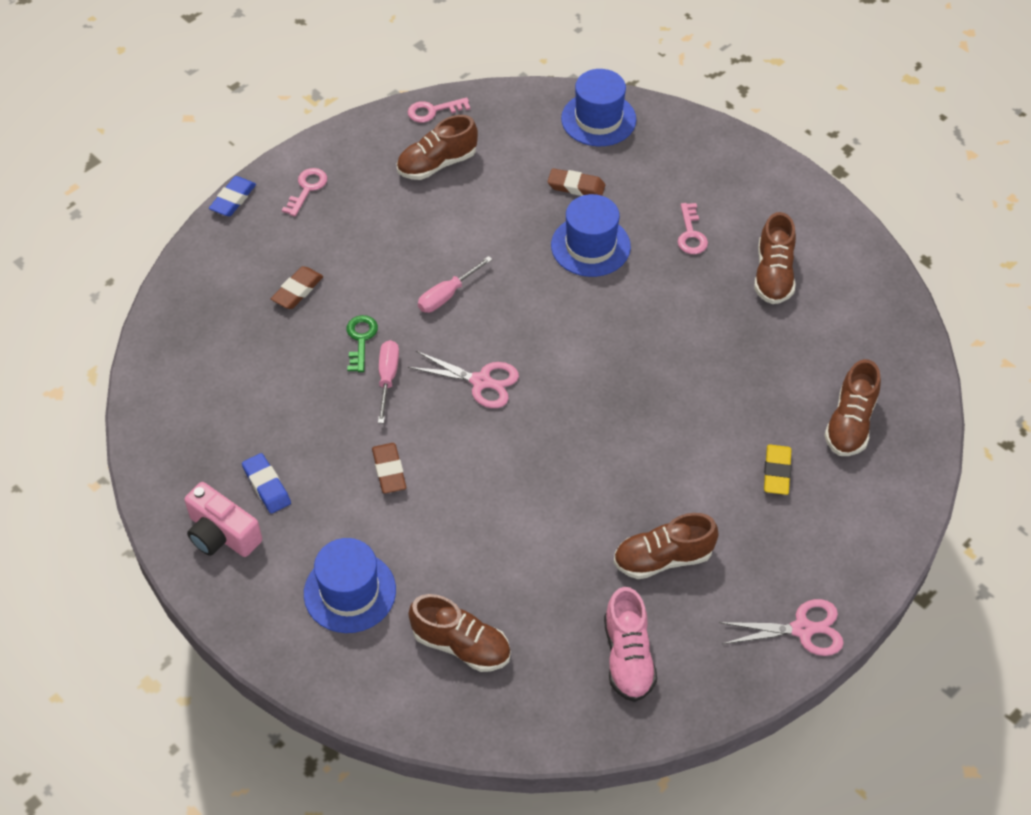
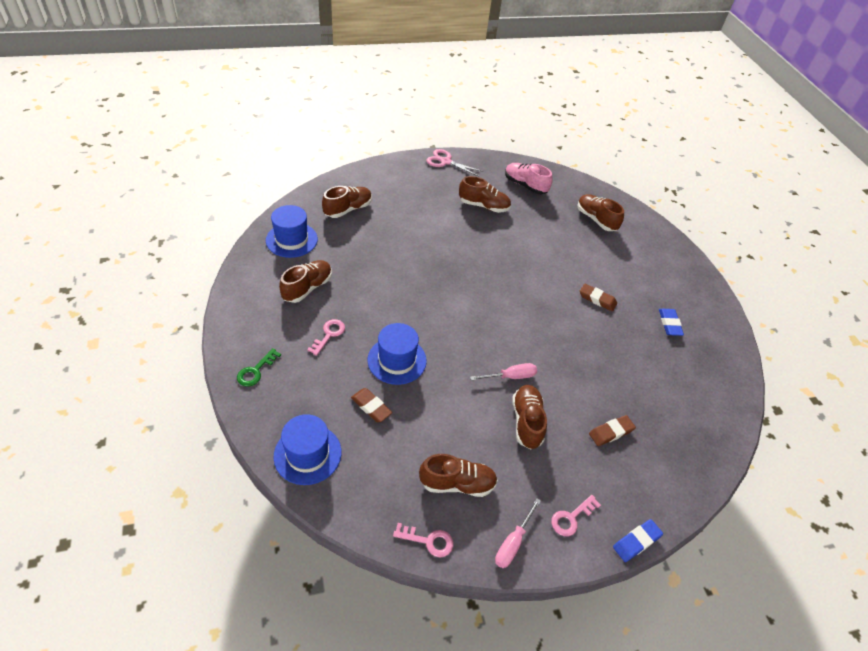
camera: 155 degrees left, 5 degrees down
(222, 534) = (701, 313): pink camera -> none
(350, 592) = (640, 260): blue hat -> blue hat (291, 240)
(361, 339) = (581, 376): green key -> green key (256, 371)
(387, 378) = (575, 346): pink screwdriver -> pink screwdriver (513, 543)
(389, 471) = (597, 299): brown eraser -> brown eraser turned 75 degrees counterclockwise
(400, 254) = (526, 421): none -> brown shoe
(481, 381) = (521, 317): pink scissors -> none
(628, 657) = (525, 185): pink shoe -> pink shoe turned 75 degrees counterclockwise
(776, 472) = (402, 209): yellow eraser -> none

